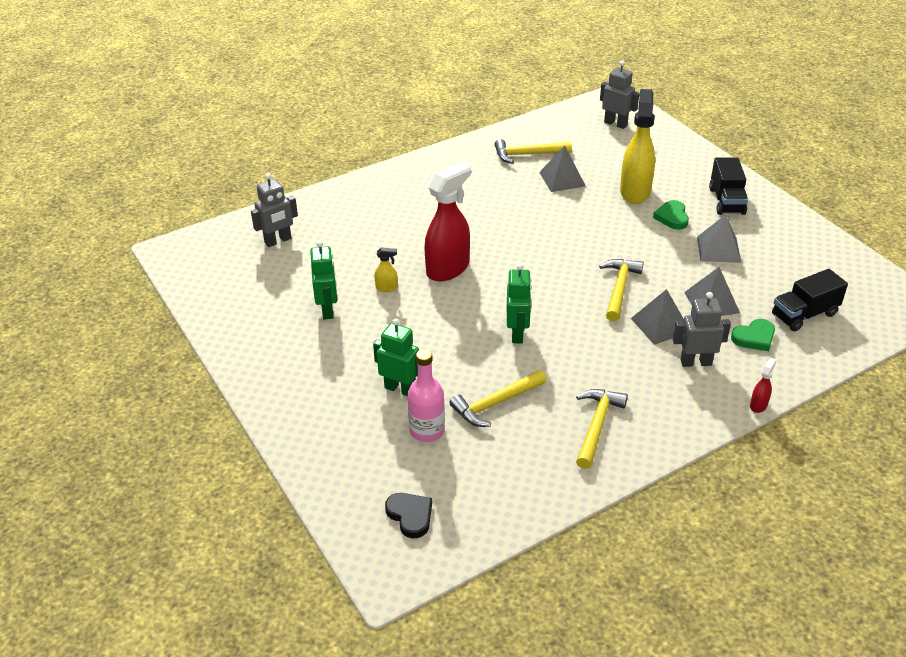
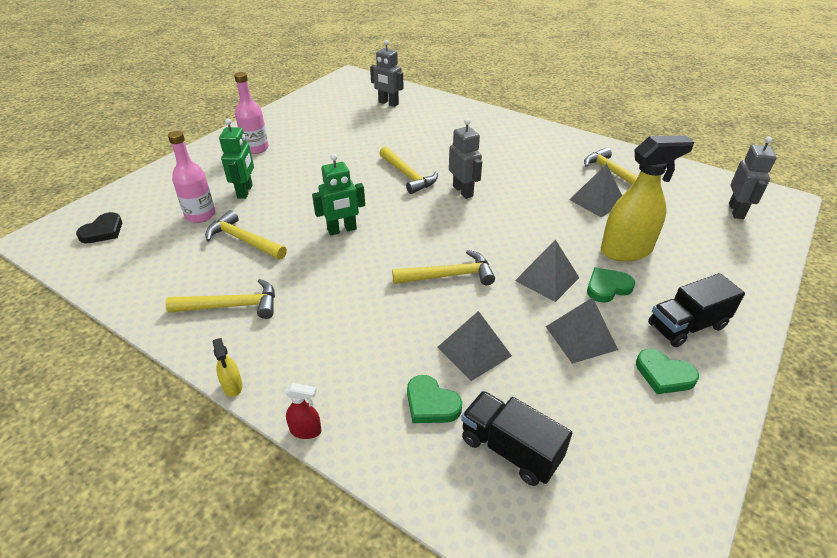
camera: 65 degrees right, 0 degrees up
(305, 366) = (256, 148): none -> pink bottle
(328, 310) = (322, 140): green robot -> none
(387, 288) = (364, 156): yellow spray bottle -> yellow spray bottle (233, 386)
(448, 269) = (407, 175): red spray bottle -> yellow hammer
(660, 325) = (408, 317): grey pyramid -> grey pyramid (547, 279)
(696, 362) = (359, 358): grey robot -> grey robot (463, 191)
(765, 229) = (664, 374): none -> green heart

